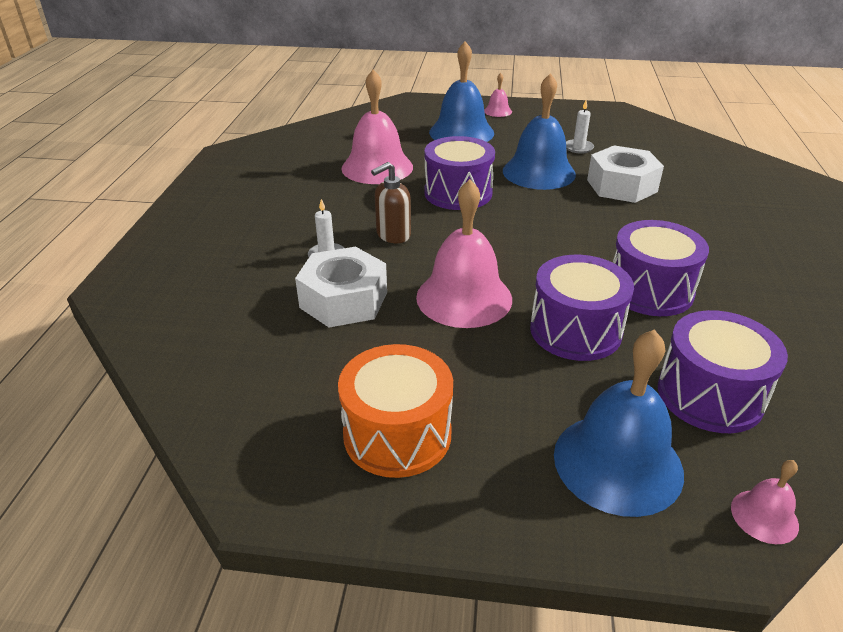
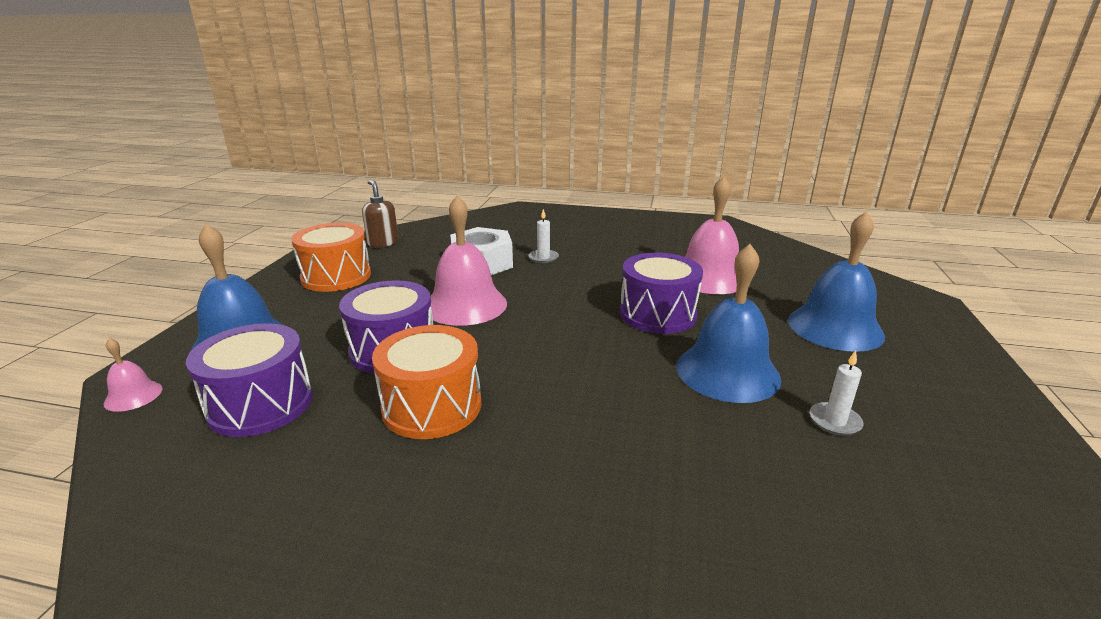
camera: 95 degrees right, 10 degrees down
(393, 235) = (572, 281): brown soap dispenser -> brown soap dispenser (383, 243)
(497, 111) = (943, 362): pink bell -> none
(621, 186) = (701, 440): white nut -> none
(650, 290) = (432, 406): purple drum -> orange drum

